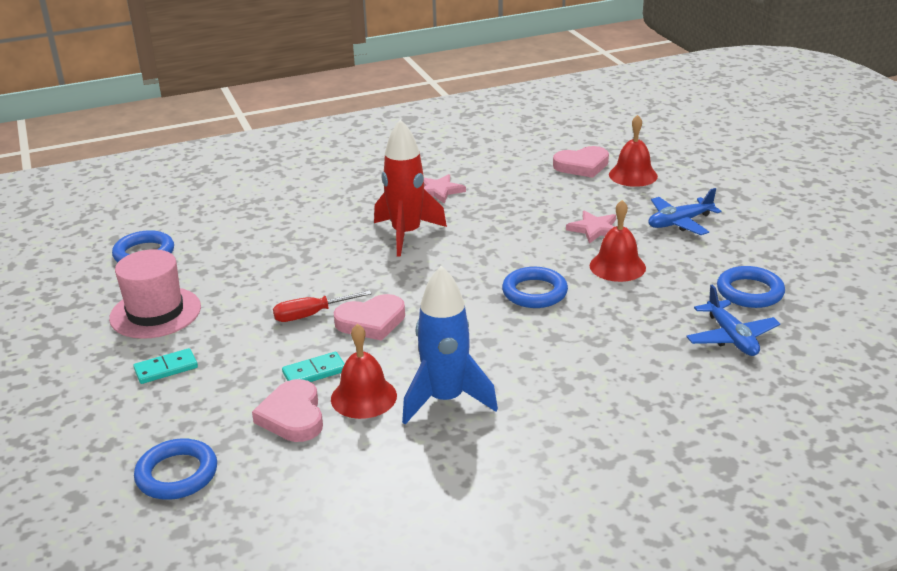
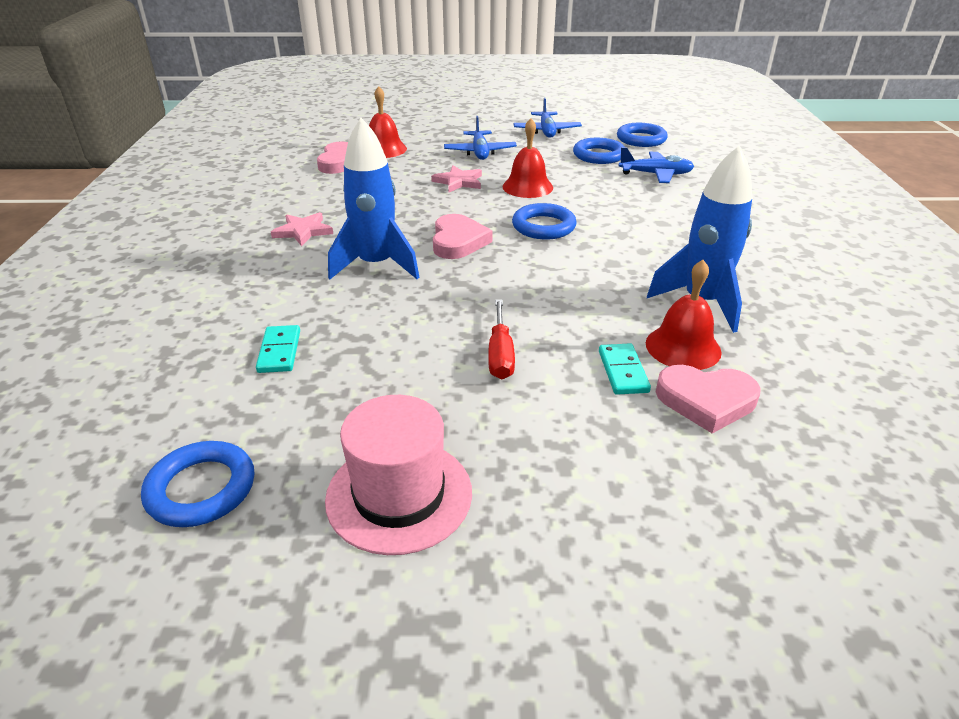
camera: 70 degrees left, 5 degrees up
(166, 369) = (560, 500): turquoise domino -> turquoise domino (279, 351)
(177, 474) = (812, 517): blue ring -> blue ring (641, 139)
(371, 321) = (540, 317): pink heart -> pink heart (458, 241)
(406, 234) = (376, 265): red rocket -> blue rocket
(788, 246) = (546, 131): none -> blue plane

